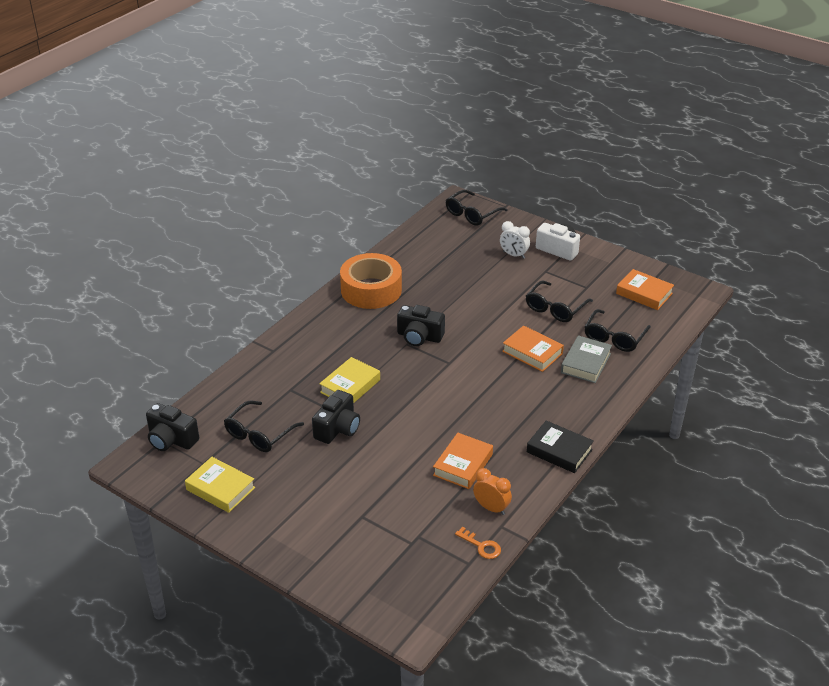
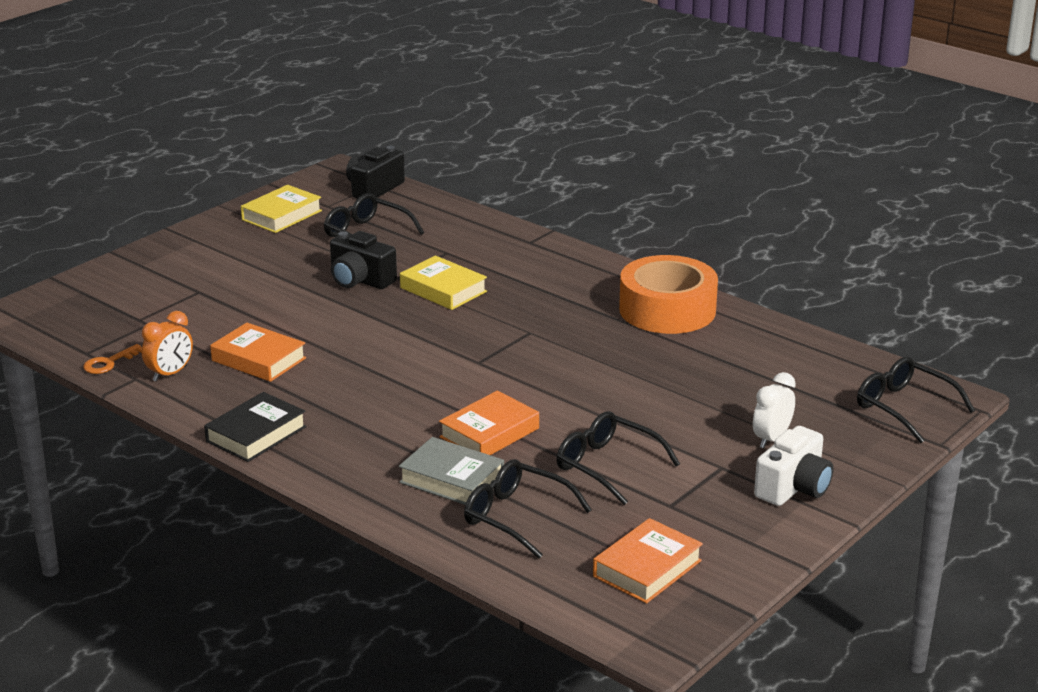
camera: 95 degrees right, 10 degrees down
(419, 337) = (545, 342): black camera -> none

